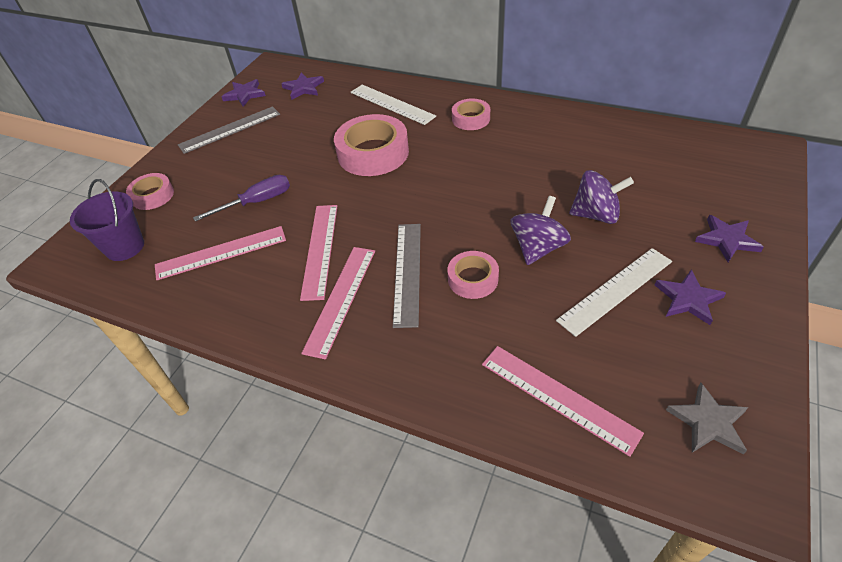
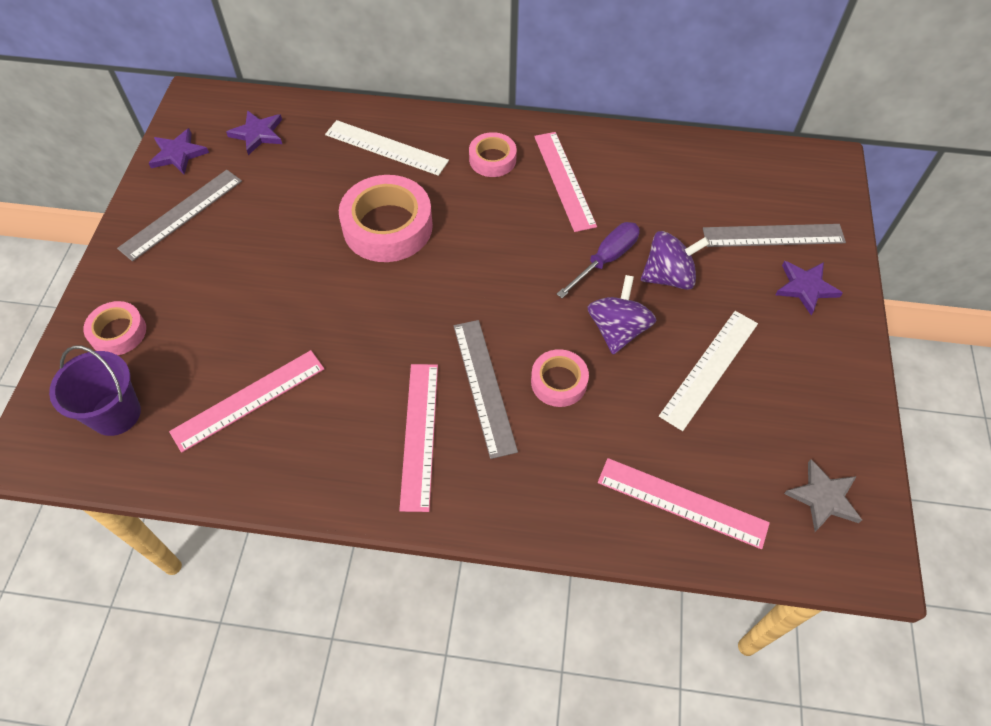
camera: 20 degrees left, 10 degrees up
(257, 202) = (265, 320): purple screwdriver -> purple screwdriver (606, 259)
(320, 250) = (371, 374): pink ruler -> pink ruler (564, 180)
(688, 299) = (781, 366): purple star -> none
(703, 196) = (773, 236): none -> grey ruler

